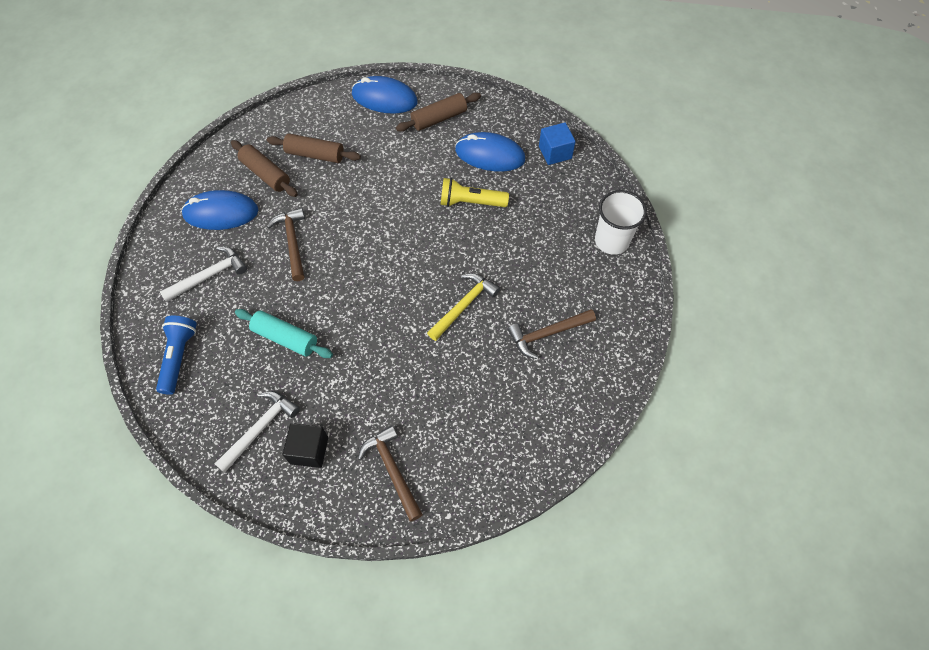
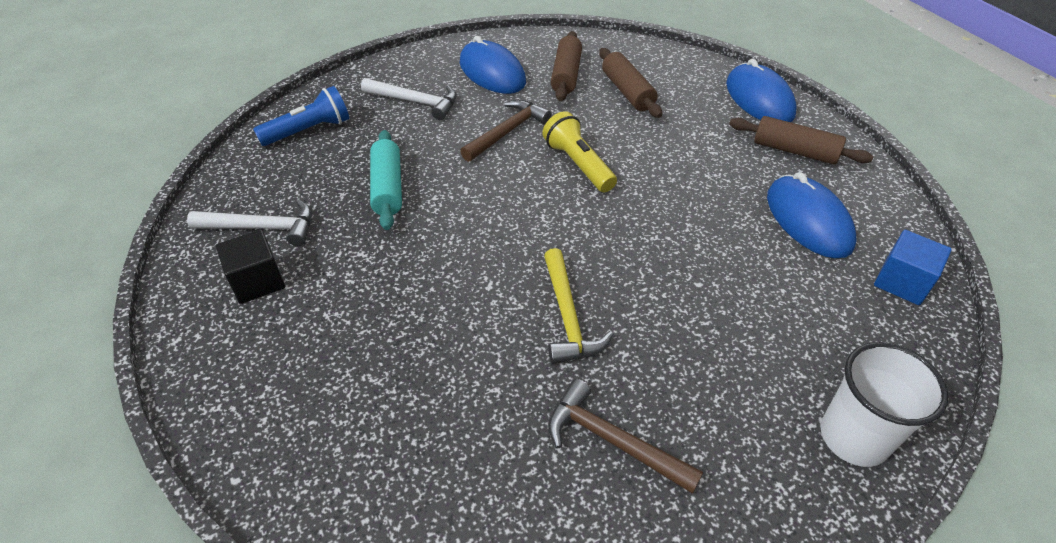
camera: 55 degrees right, 15 degrees down
(392, 470) = (274, 375): brown hammer -> none
(464, 305) = (567, 317): yellow hammer -> yellow hammer turned 75 degrees clockwise
(470, 202) = (720, 240): yellow flashlight -> yellow flashlight (578, 164)

